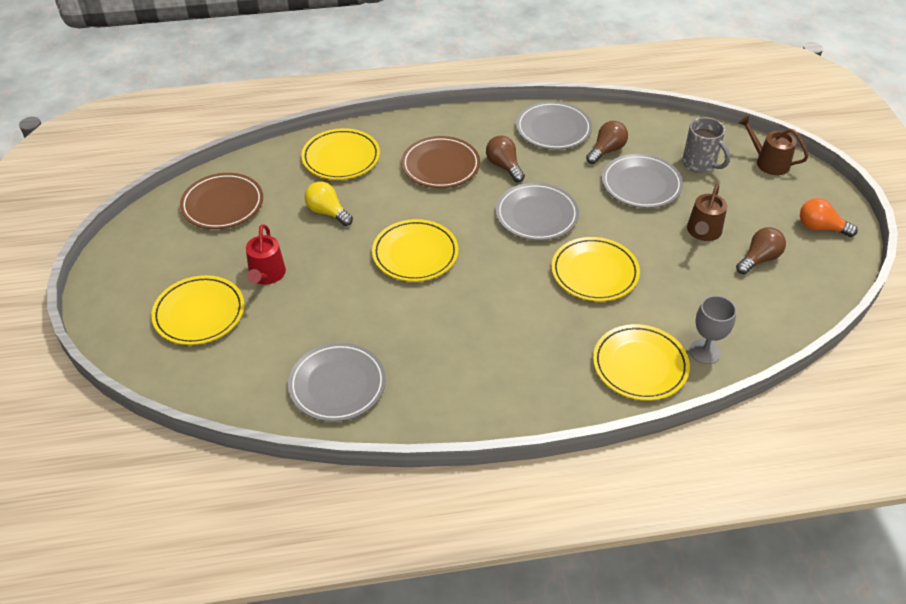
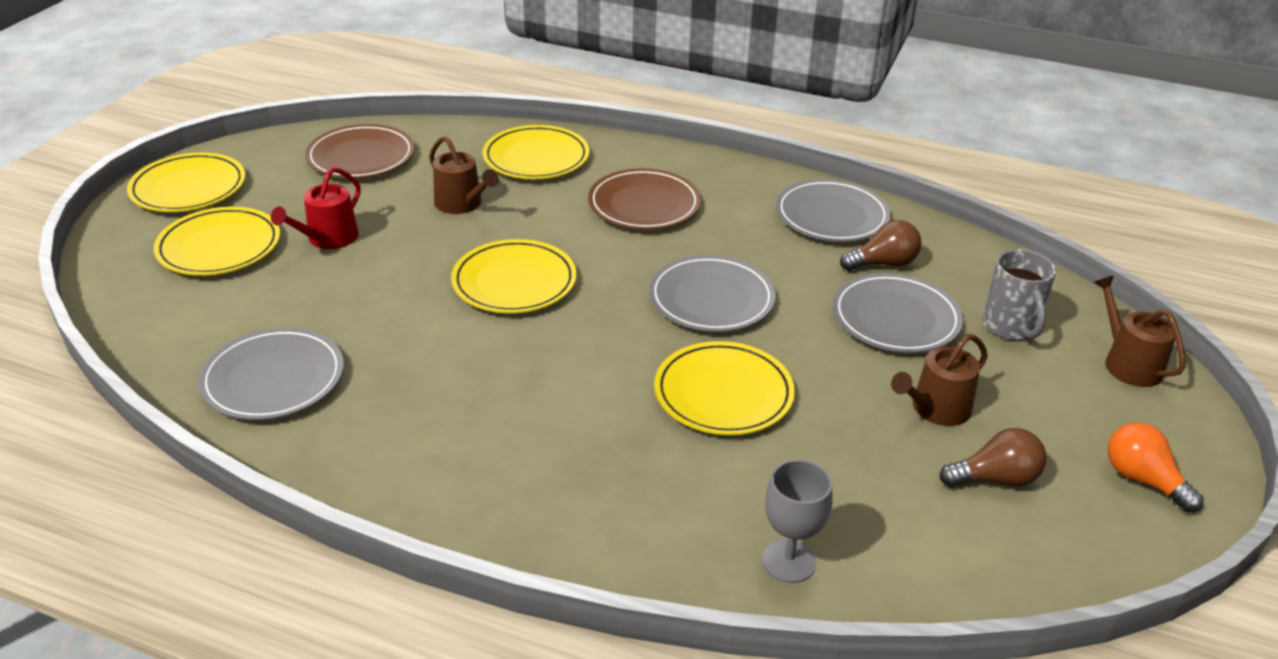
camera: 30 degrees right, 10 degrees down
(327, 212) = (462, 204): yellow light bulb -> brown watering can
(504, 166) = (724, 233): brown light bulb -> none
(640, 365) = (672, 534): yellow plate -> yellow plate (188, 188)

